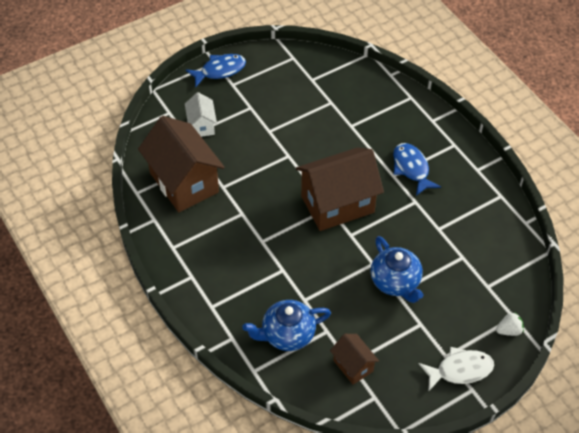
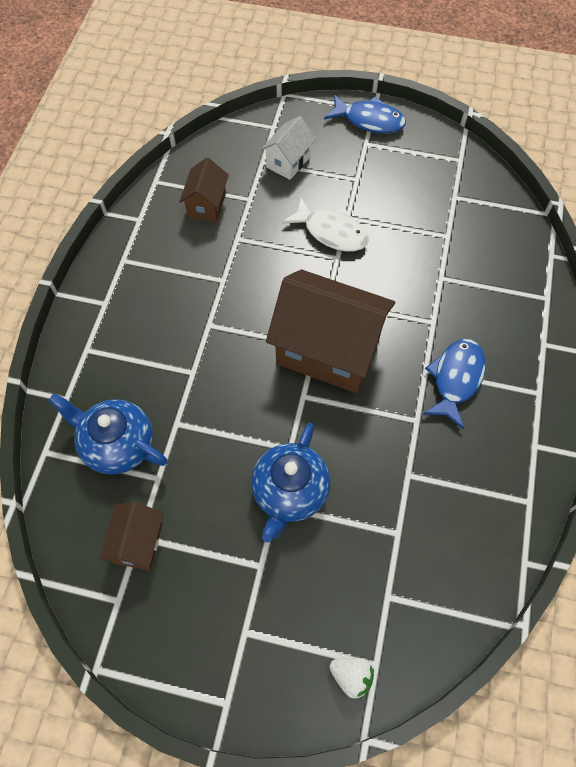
camera: 45 degrees right, 10 degrees up
(184, 182) = (207, 205): brown house -> brown house, size x0.49
(460, 370) = (240, 666): white fish -> white fish (331, 232)

